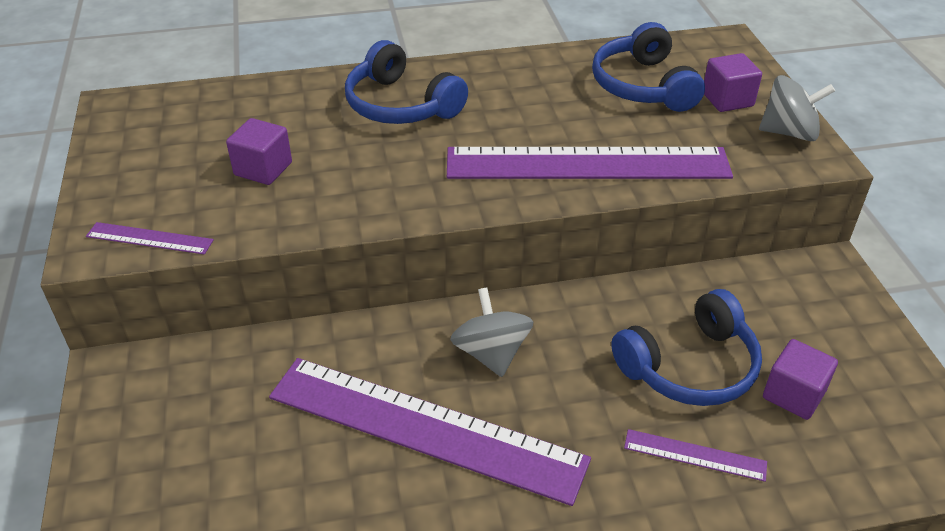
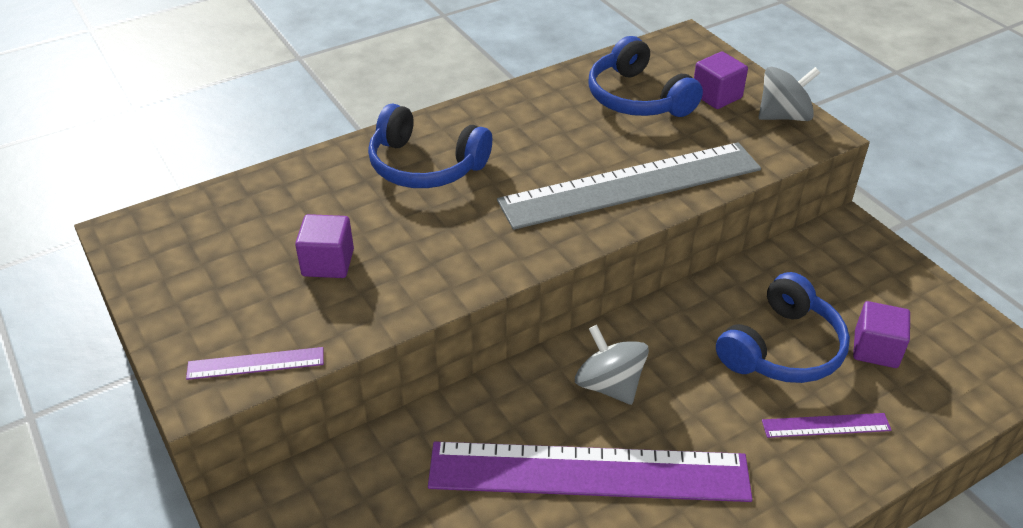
camera: 20 degrees left, 0 degrees up
(587, 163) = (630, 185): purple ruler -> grey ruler

